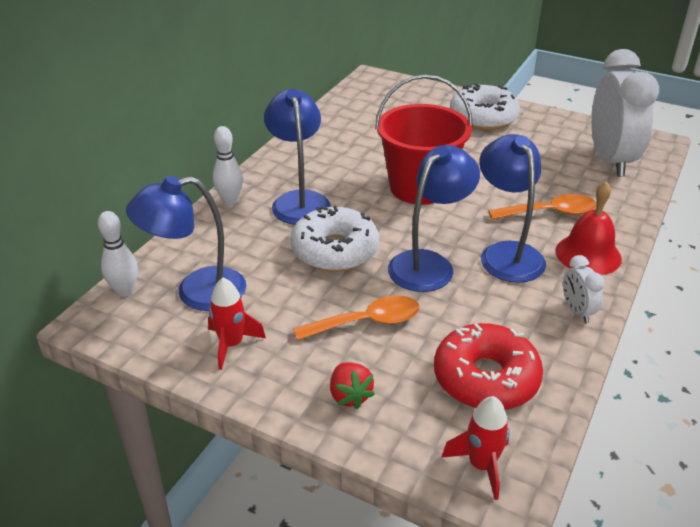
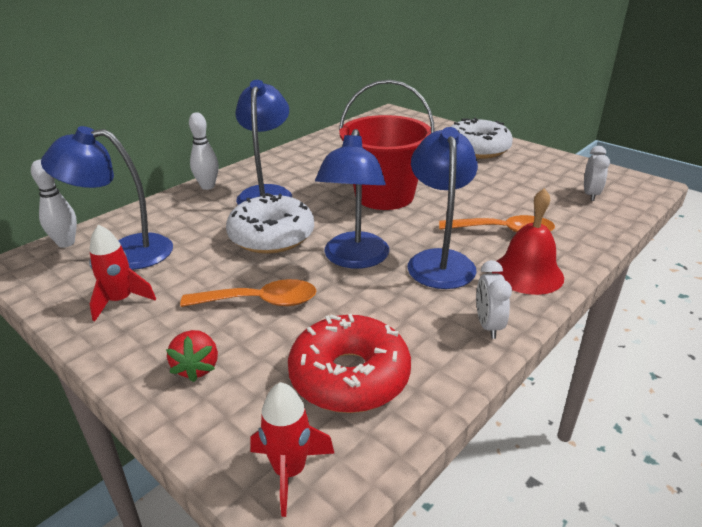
camera: 15 degrees right, 5 degrees down
(429, 264) = (354, 259): blue lamp -> blue lamp turned 135 degrees clockwise
(610, 160) = (590, 194): white clock -> white clock, size x0.43

